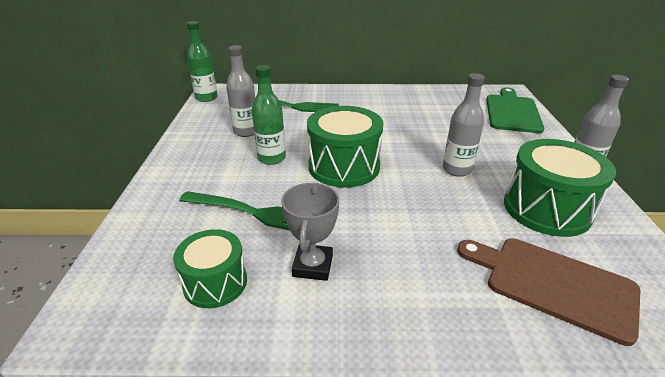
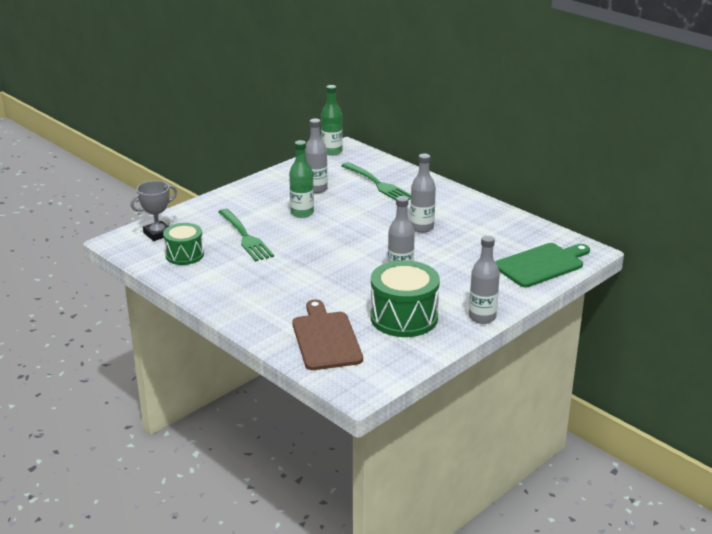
camera: 45 degrees right, 5 degrees down
(313, 266) = (233, 271): grey trophy -> grey trophy (157, 234)
(344, 166) = (334, 238): green drum -> none
(389, 124) = (422, 227): none -> grey bottle

